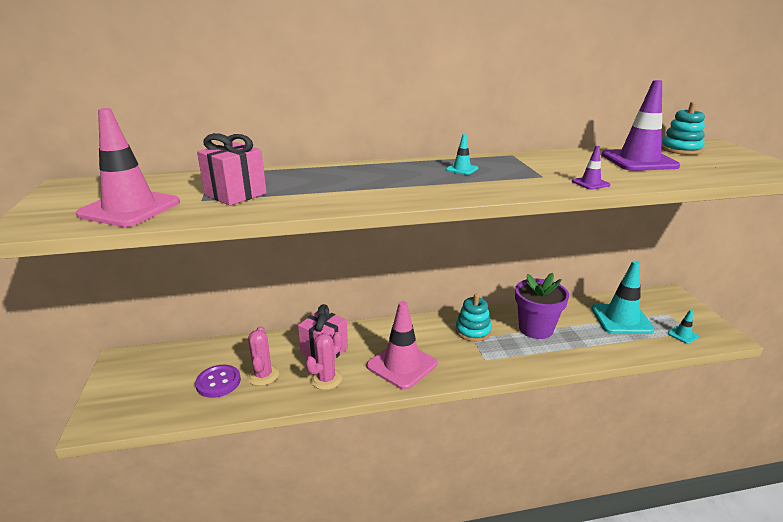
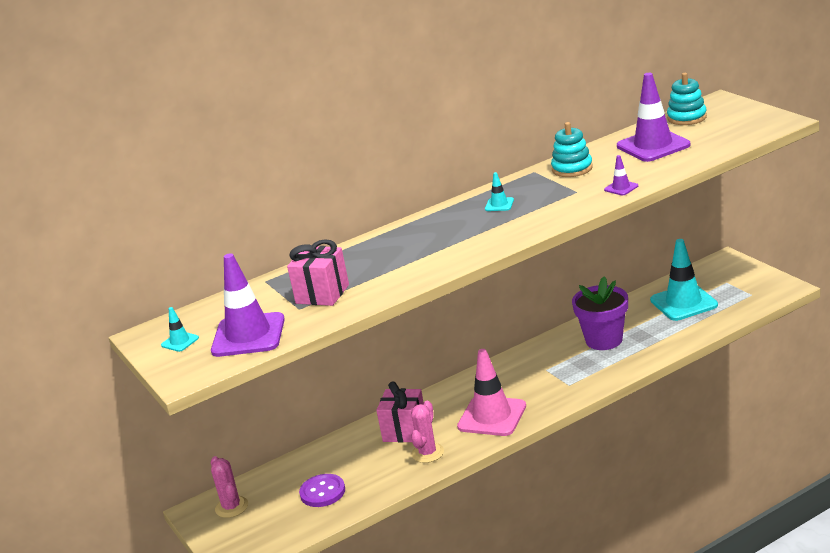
camera: 15 degrees left, 0 degrees up
(130, 208) = (248, 335): pink traffic cone -> purple traffic cone
(263, 375) = (362, 471): pink cactus -> pink cactus (231, 507)
(473, 331) = (542, 363): turquoise stacking toy -> turquoise stacking toy (572, 168)
(683, 335) = (745, 299): turquoise traffic cone -> turquoise traffic cone (180, 342)

